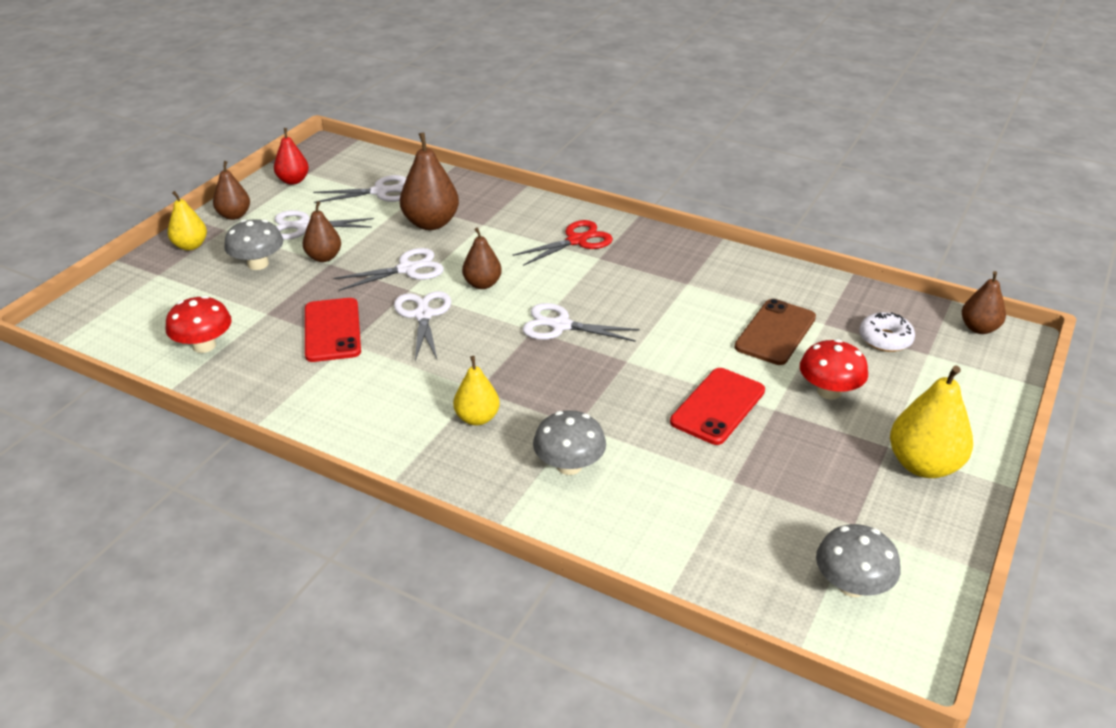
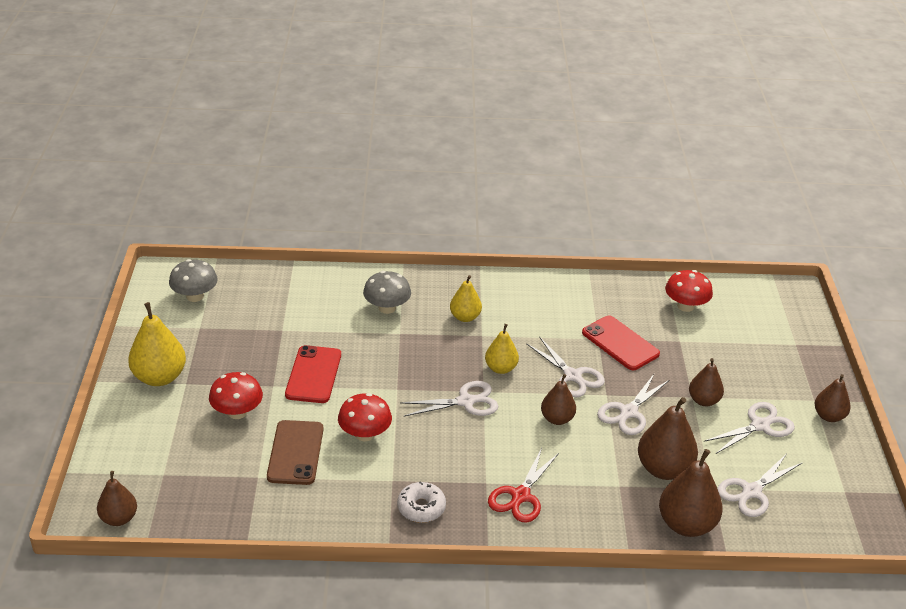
camera: 150 degrees right, 0 degrees up
(190, 246) = (813, 375): yellow pear -> yellow pear (501, 368)
(258, 264) = (742, 377): grey mushroom -> none
(293, 180) = (842, 476): red pear -> none
(459, 189) = (686, 525): none -> brown pear
(691, 328) = (365, 434): none -> red mushroom
(885, 339) = (202, 477): white donut -> white donut (421, 508)

